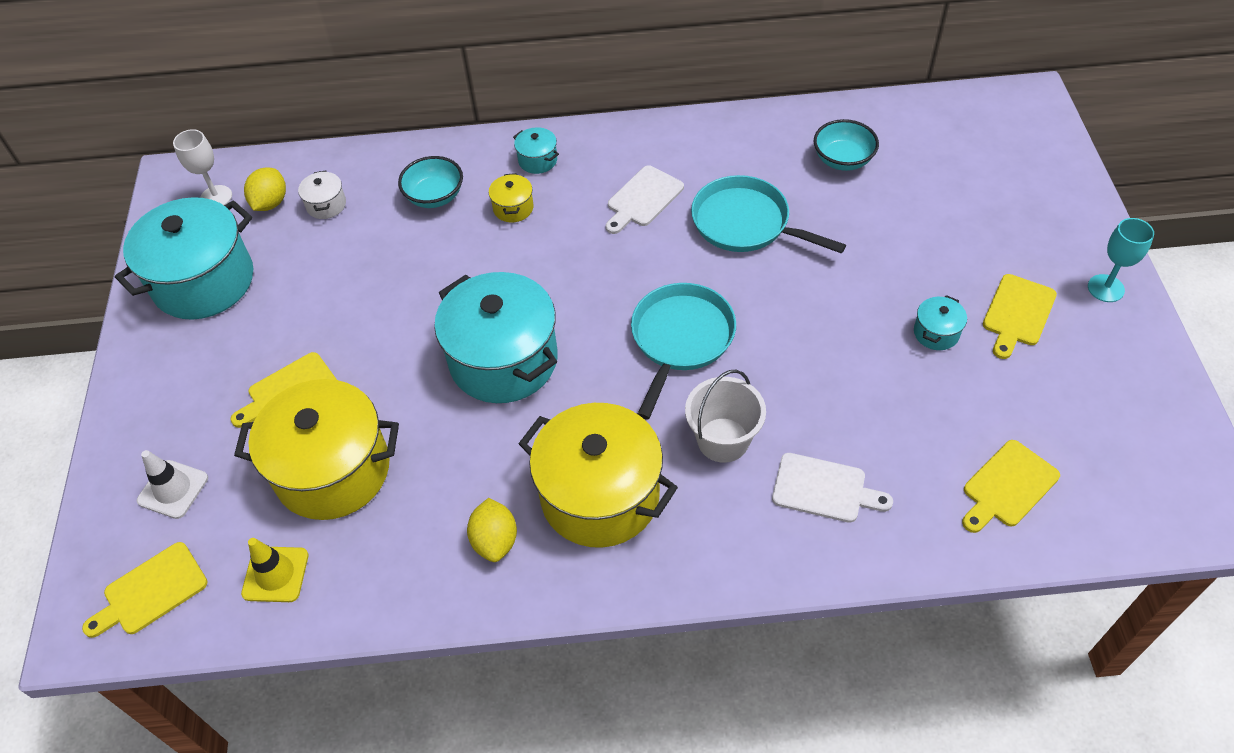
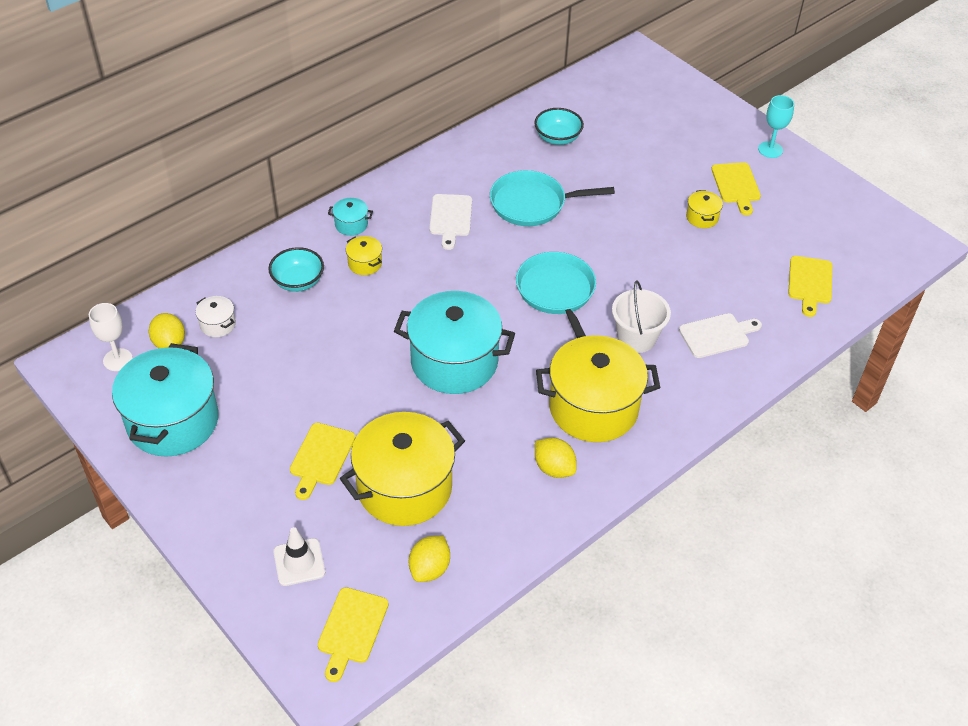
camera: 40 degrees left, 5 degrees down
(275, 574) = (429, 568): yellow traffic cone -> yellow lemon
(936, 333) = (702, 217): turquoise pot -> yellow pot

